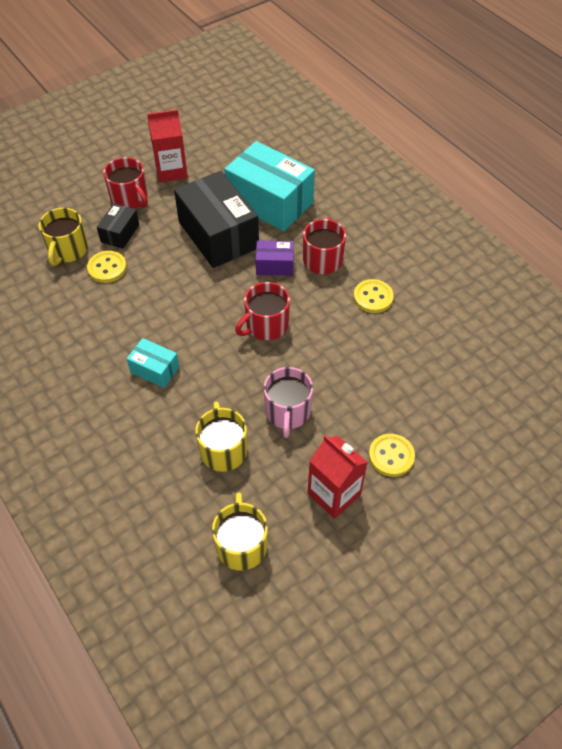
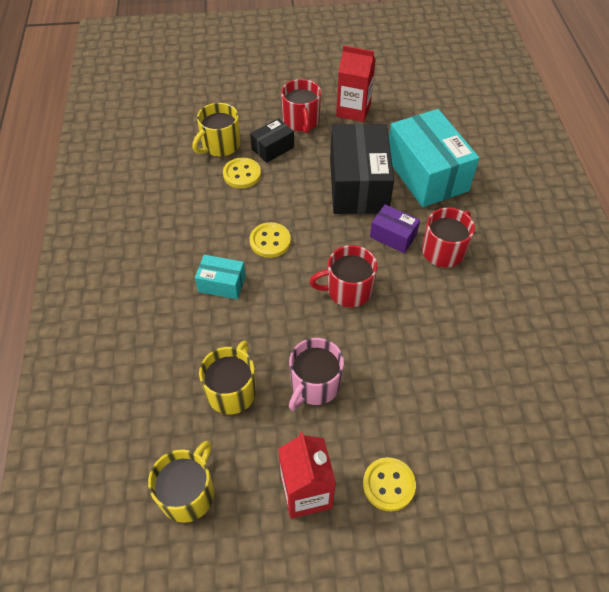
camera: 30 degrees right, 0 degrees up
(155, 369) = (222, 284): turquoise box -> turquoise box turned 45 degrees counterclockwise
(373, 297) = (472, 311): yellow button -> yellow button (270, 241)

